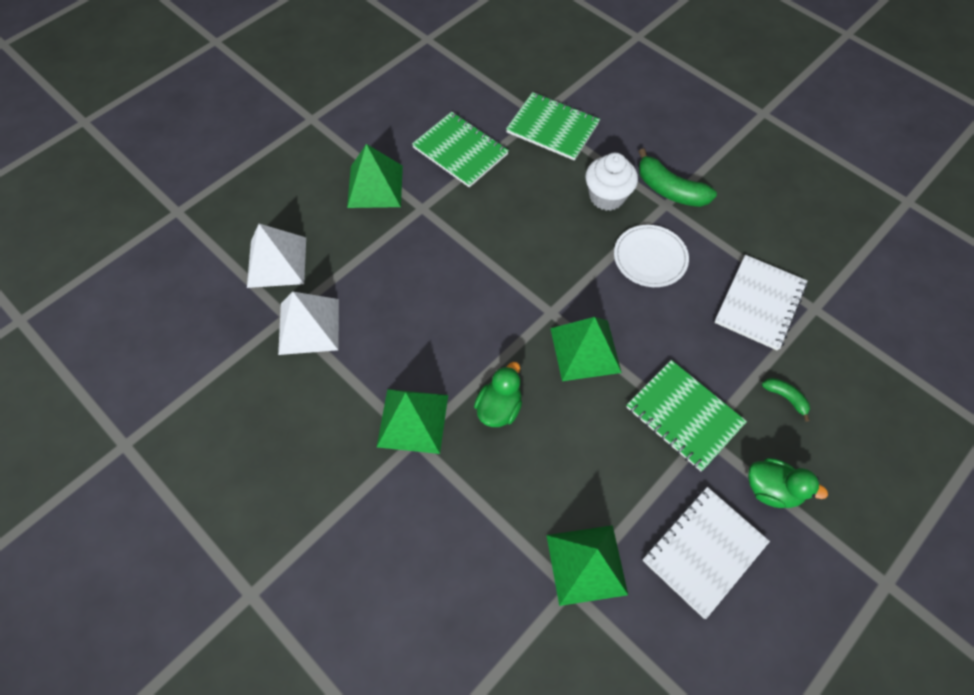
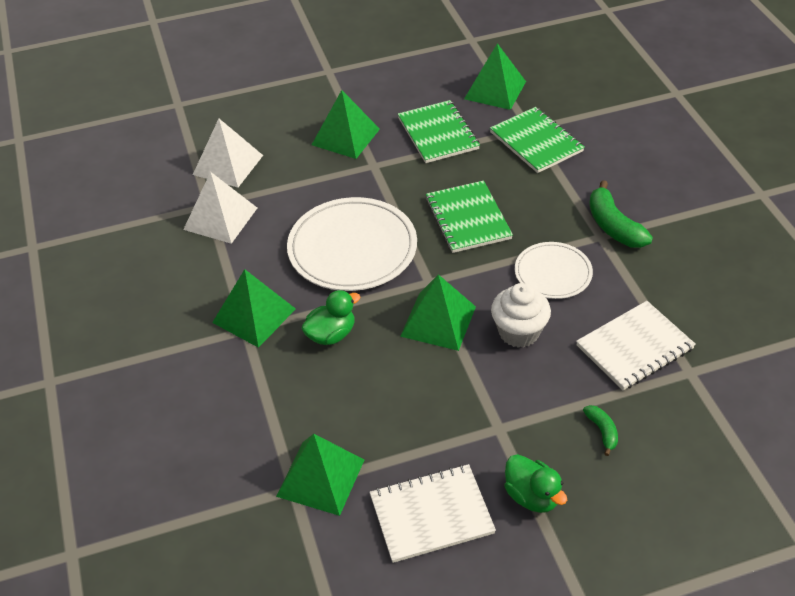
camera: 30 degrees right, 15 degrees down
(459, 306) = (352, 248): none -> white plate
(482, 86) = (495, 90): none -> green pyramid
(607, 197) = (547, 211): white cupcake -> white cupcake (519, 332)
(684, 416) = (492, 406): green notebook -> green notebook (468, 219)

